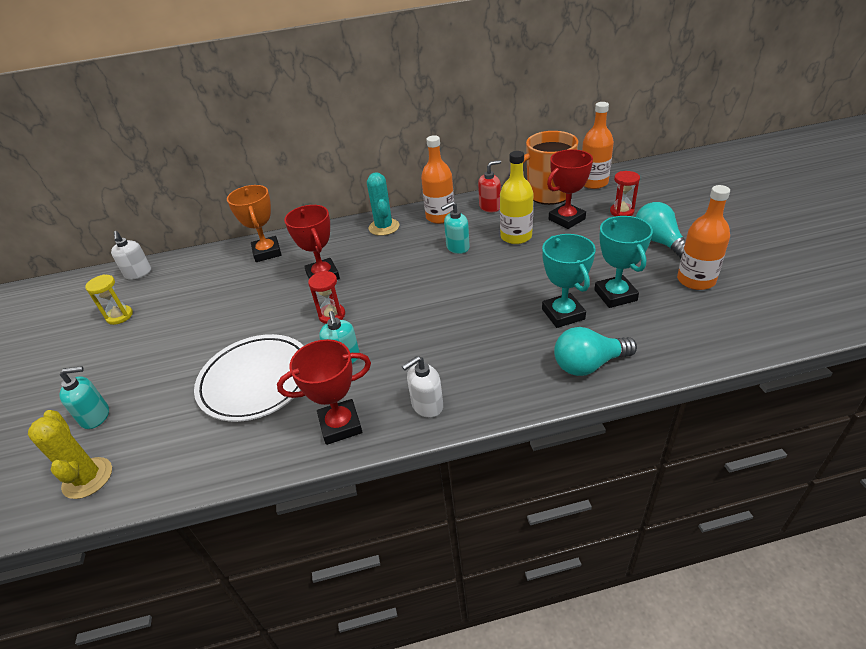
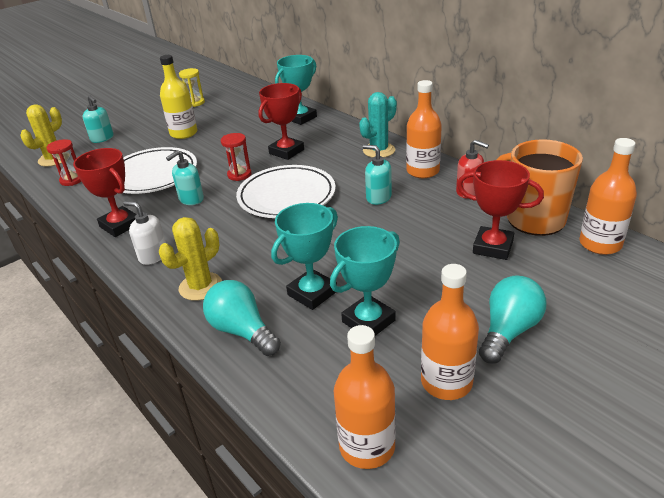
camera: 60 degrees right, 5 degrees down
(138, 273) = (243, 87): white soap dispenser -> none
(267, 252) = (301, 118): orange trophy -> turquoise trophy
(405, 294) = (286, 196): none -> white plate
(507, 379) = (200, 286): none -> yellow cactus
(516, 236) = (427, 224): yellow bottle -> yellow bottle (183, 133)
(622, 212) = (552, 284): red hourglass -> red hourglass (72, 180)
(743, 330) = (367, 446): none -> orange bottle

